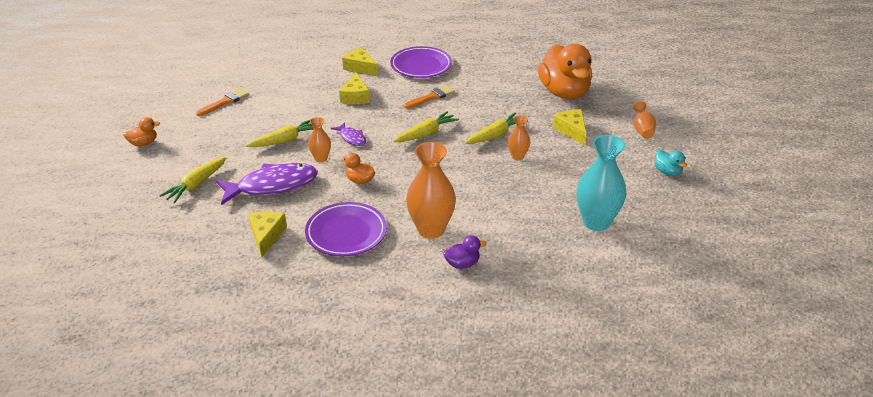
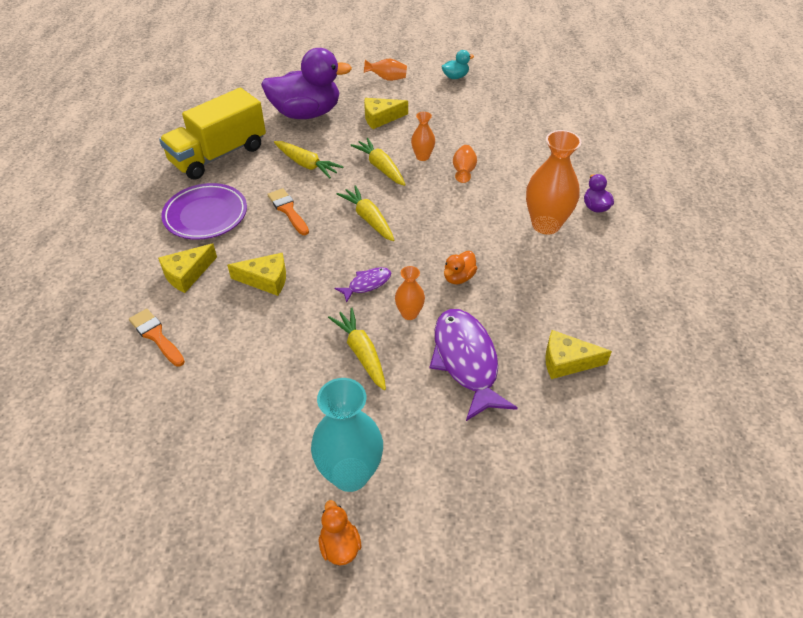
camera: 85 degrees left, 10 degrees up
(196, 184) = (460, 451): yellow carrot -> yellow carrot (306, 164)
(225, 102) = (236, 437): orange brush -> orange brush (156, 336)
(346, 233) = (556, 289): purple plate -> none
(493, 61) = (218, 155): none -> yellow truck
(501, 180) = (463, 171): none -> orange vase
(564, 92) = (306, 113): orange duck -> purple duck
(596, 222) = (528, 123): turquoise vase -> turquoise vase (350, 474)

